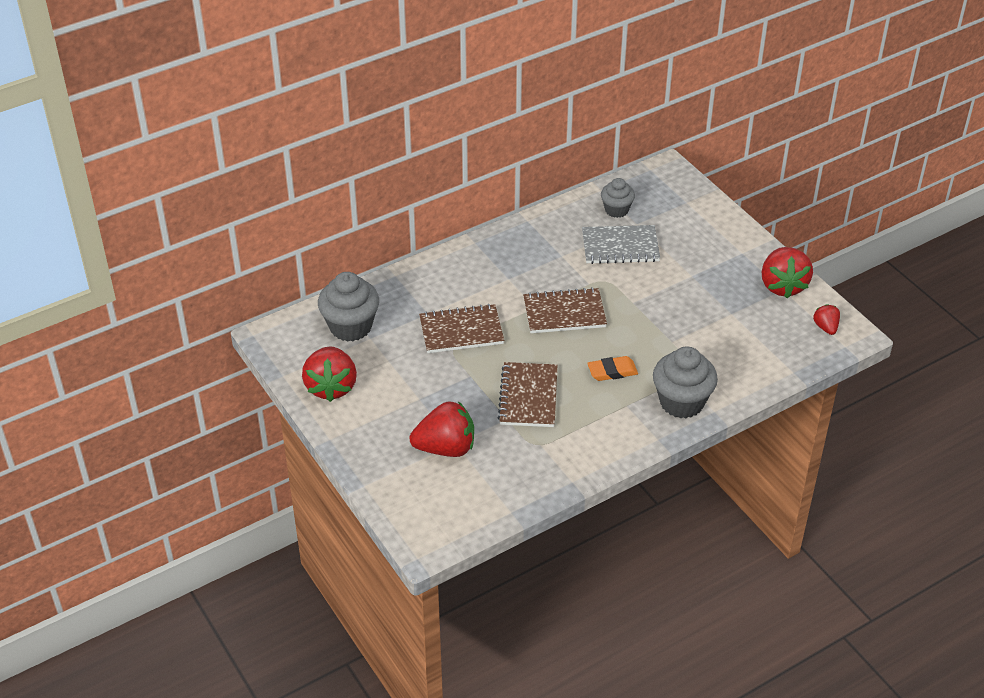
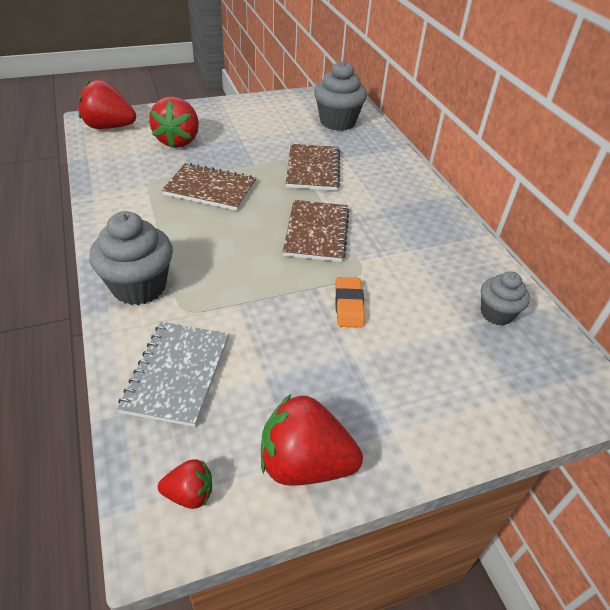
camera: 100 degrees right, 0 degrees up
(331, 387) = (273, 107): red strawberry -> red strawberry (109, 127)
(612, 371) = (215, 246): orange eraser -> orange eraser (349, 305)
(620, 247) = (421, 300): grey notebook -> grey notebook (177, 374)

